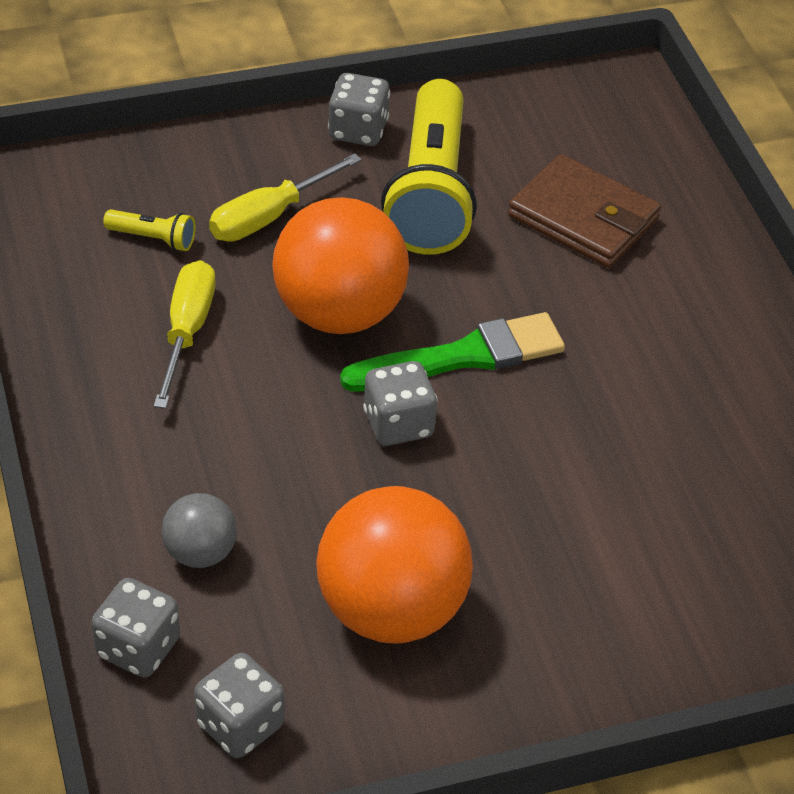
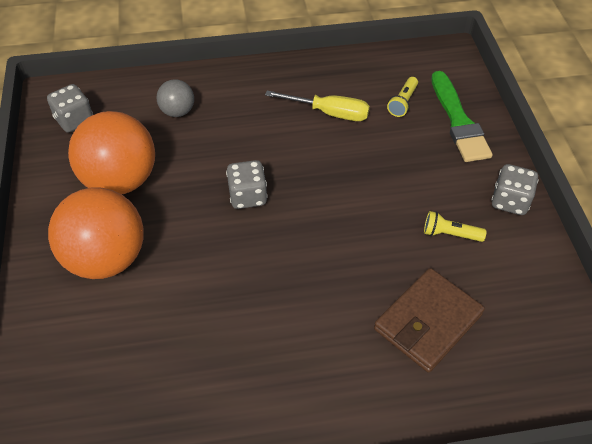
camera: 100 degrees right, 5 degrees up
(138, 647) = (129, 89): grey dice -> none
(269, 217) = (423, 152): yellow screwdriver -> none
(339, 313) = (339, 177): orange ball -> orange ball (106, 258)
(431, 192) = (450, 234): yellow flashlight -> yellow flashlight, size x0.41
(463, 357) = (297, 233): green brush -> green brush (458, 121)

